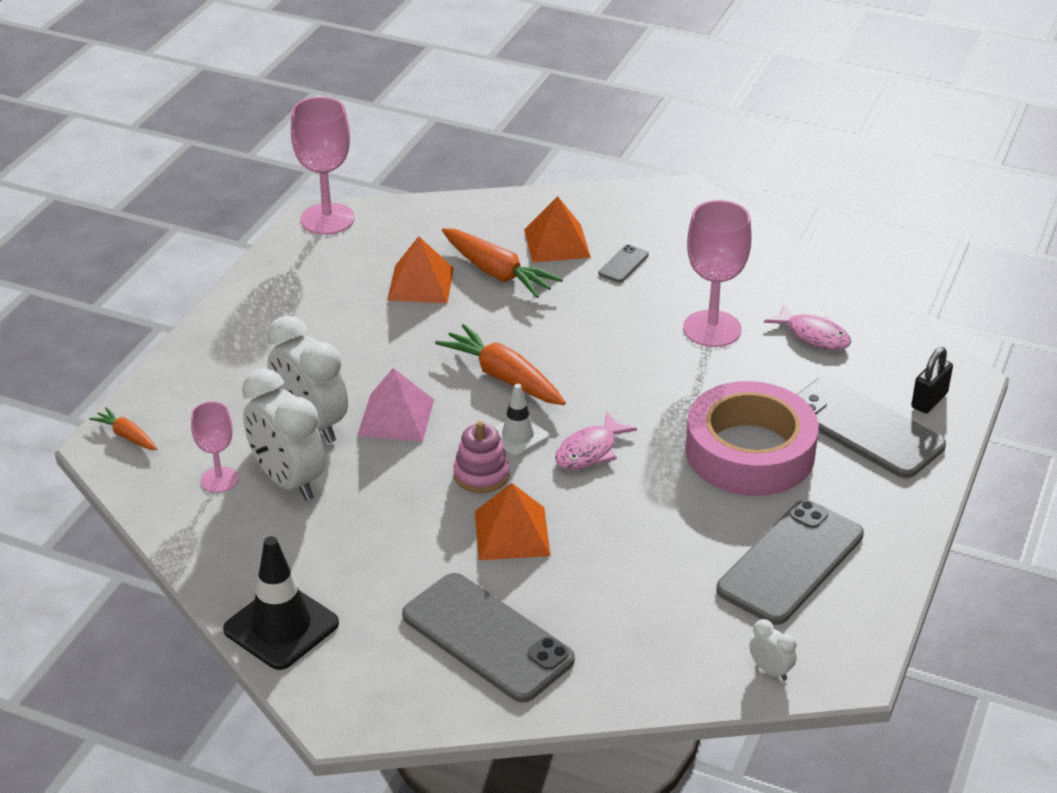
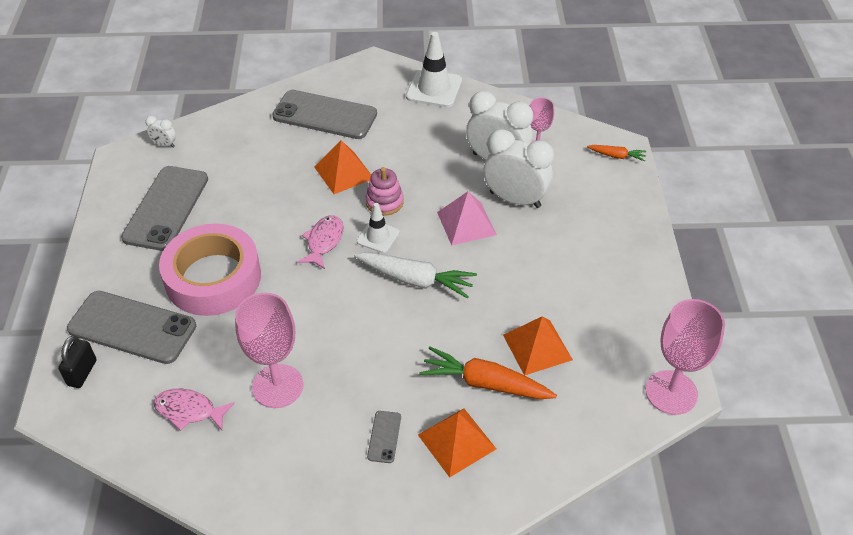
camera: 155 degrees right, 10 degrees up
(281, 626) = (434, 89): black traffic cone -> white traffic cone
(504, 377) = (415, 280): orange carrot -> white carrot

